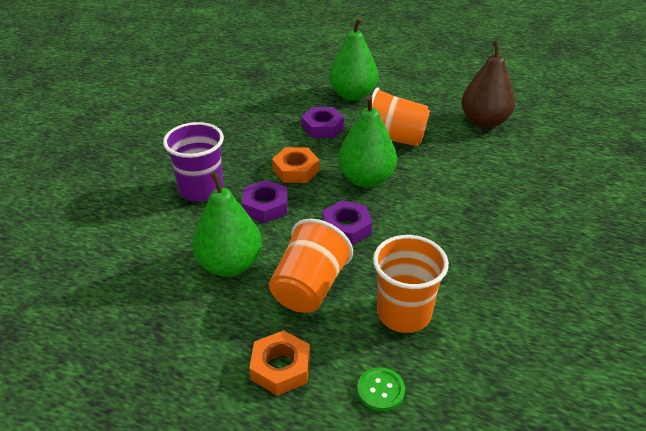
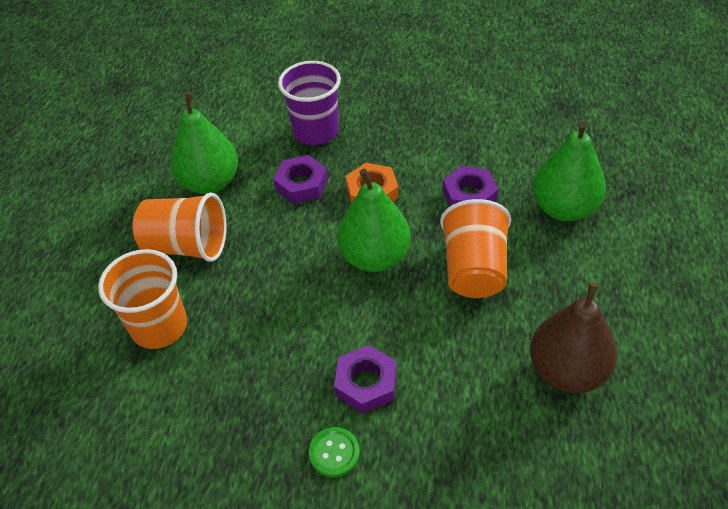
camera: 80 degrees right, 10 degrees up
(280, 368) = (90, 248): orange nut -> none
(346, 228) = (281, 256): purple nut -> purple nut (366, 383)
(380, 390) = (65, 323): green button -> green button (334, 453)

